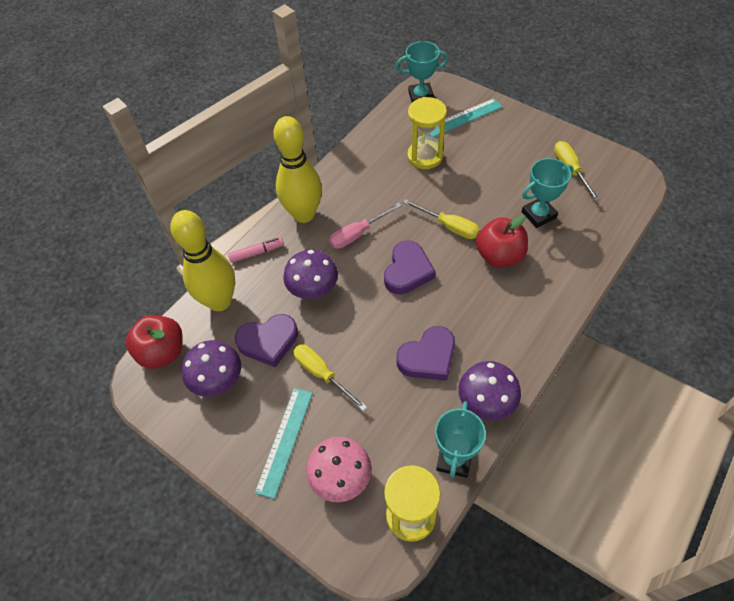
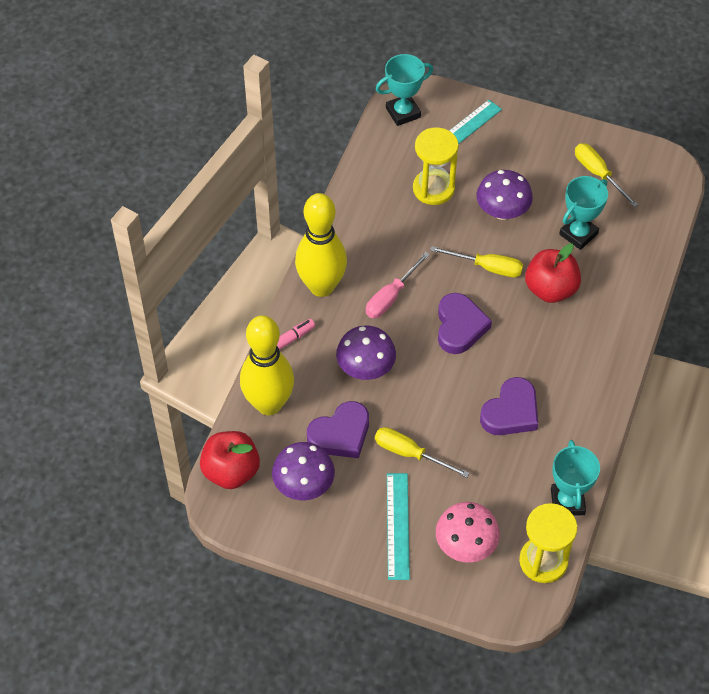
camera: 20 degrees left, 0 degrees up
(486, 402) = (581, 442): purple mushroom -> purple mushroom (502, 211)

